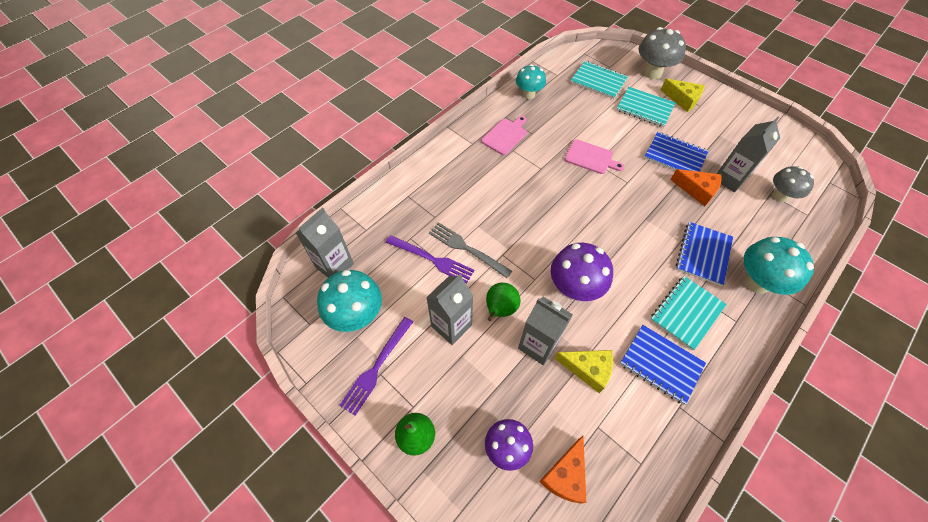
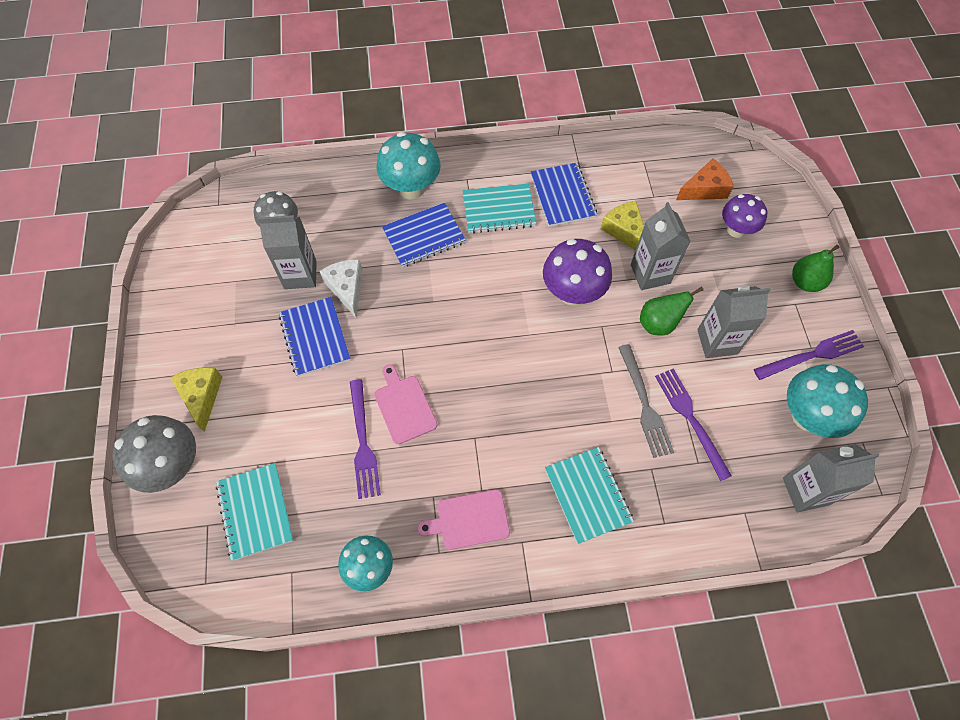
camera: 140 degrees left, 5 degrees up
(589, 131) = (363, 443): none -> purple fork
(644, 108) = (259, 421): turquoise notebook -> turquoise notebook (587, 495)
(697, 190) = (347, 288): orange cheese -> white cheese

